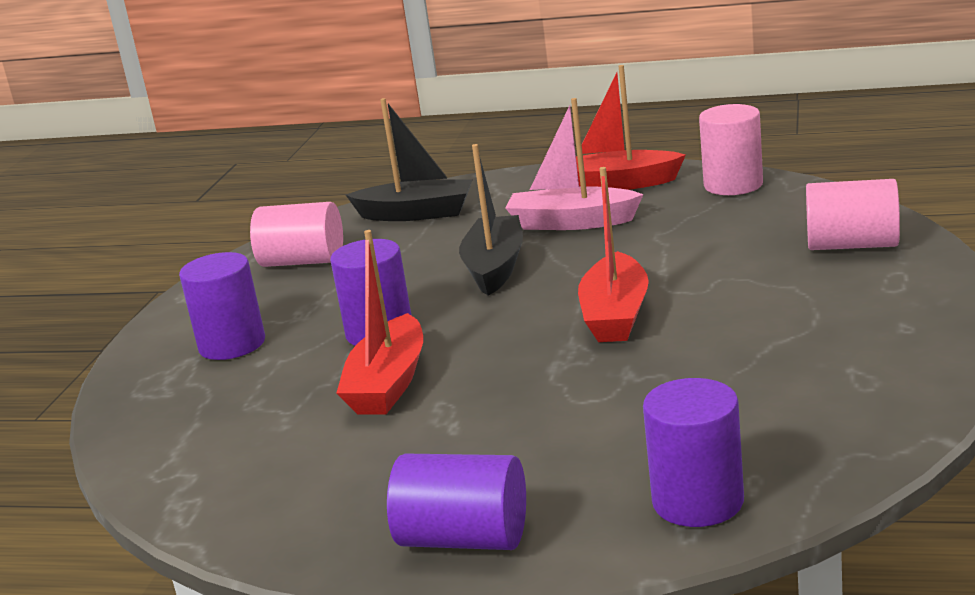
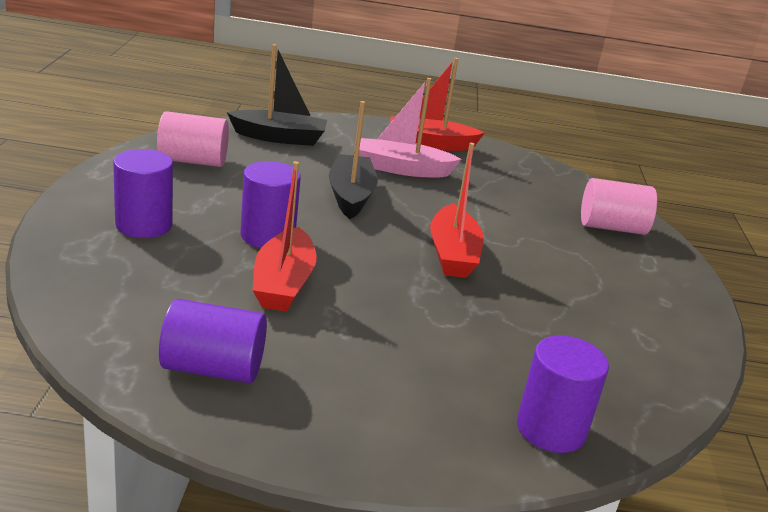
camera: 15 degrees left, 5 degrees up
(464, 539) = (372, 438): purple cylinder -> purple cylinder (213, 368)
(733, 185) = (516, 162): pink cylinder -> none

